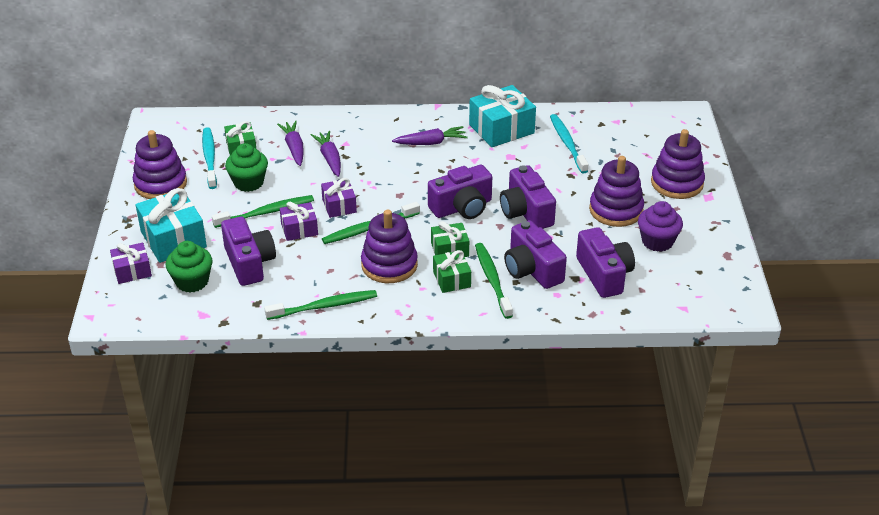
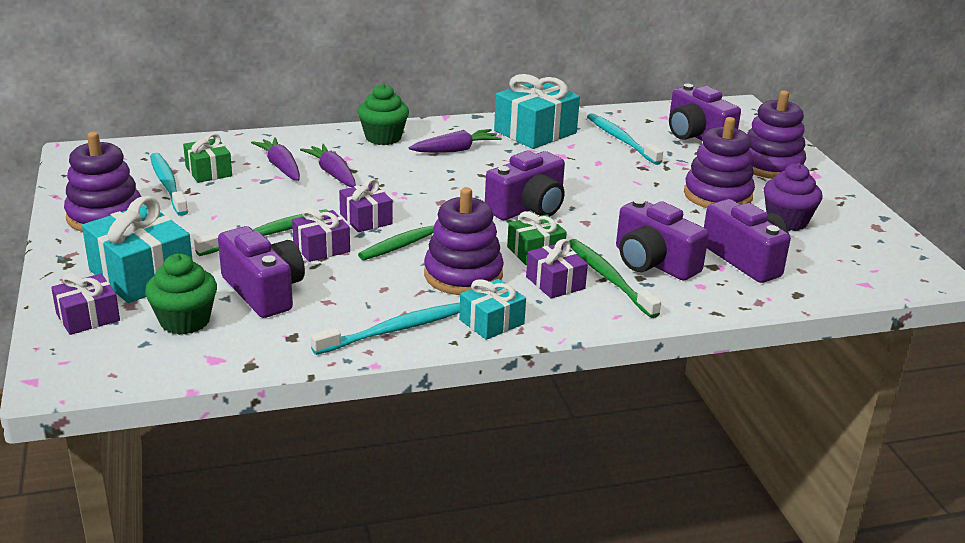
camera: 15 degrees left, 10 degrees down
(248, 182) = (231, 205): green cupcake -> green cupcake (383, 137)
(325, 306) = (394, 330): green toothbrush -> turquoise toothbrush
(393, 307) = (491, 322): none -> turquoise gift
(451, 279) = (555, 283): green gift -> purple gift
(526, 212) = (610, 206): purple camera -> purple camera (696, 135)

